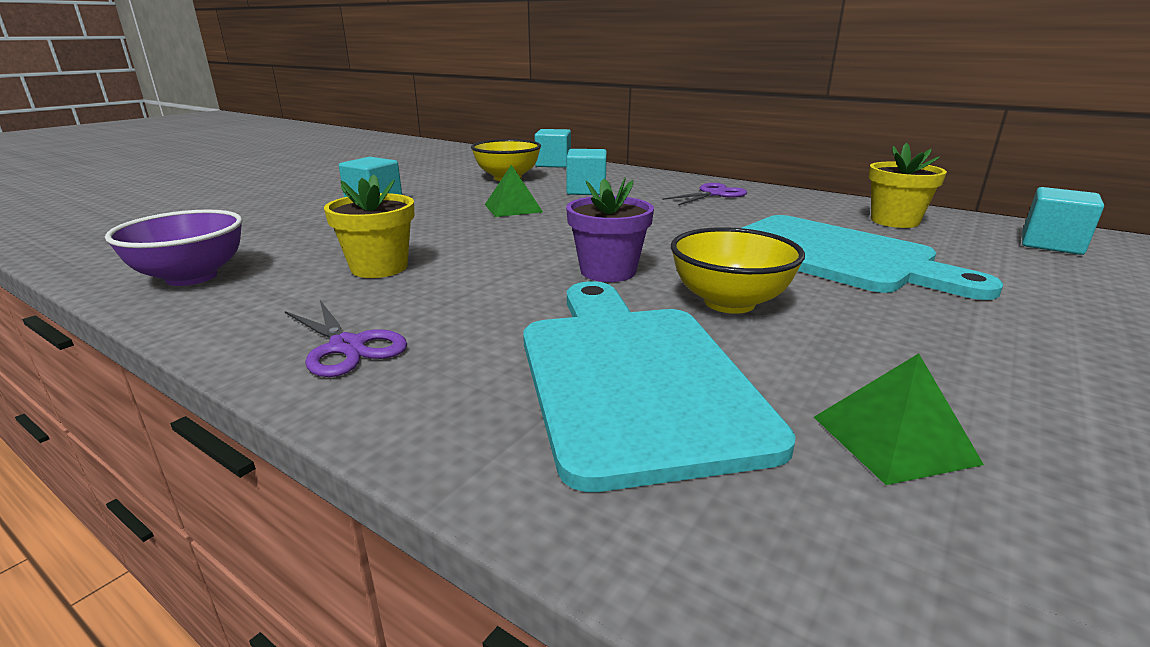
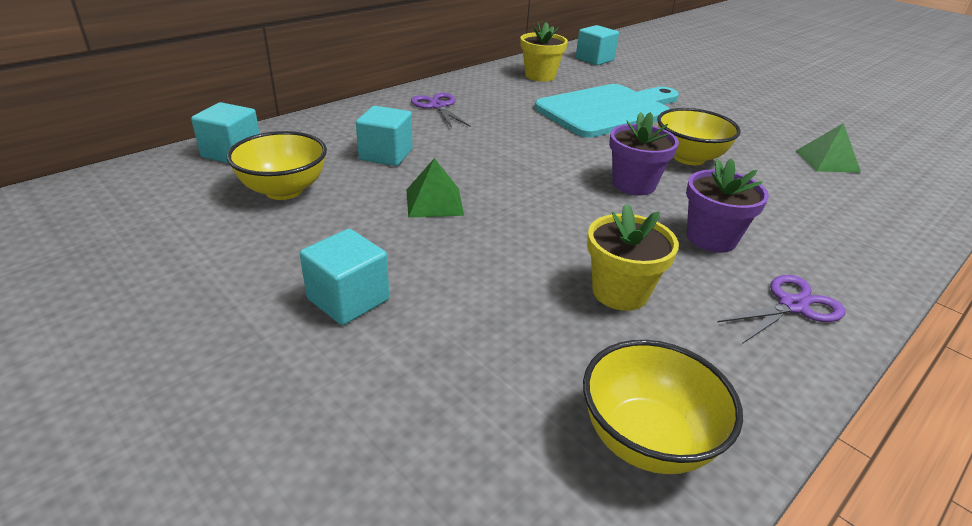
camera: 80 degrees left, 10 degrees up
(191, 277) = (646, 440): purple bowl -> yellow bowl
(493, 308) = (711, 238): none -> purple flower pot
(632, 377) = (796, 205): turquoise cutting board -> none

